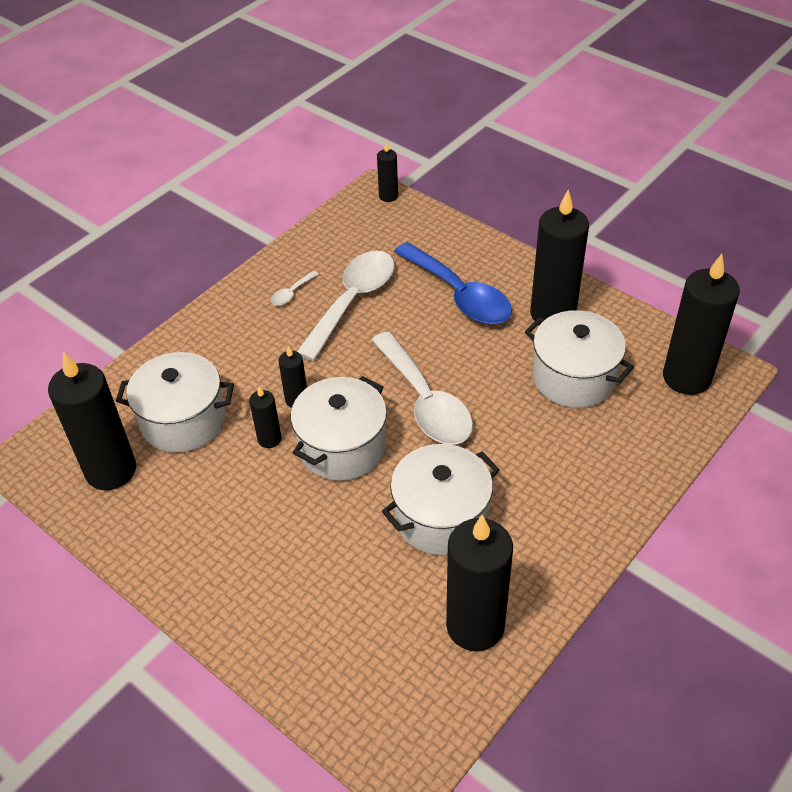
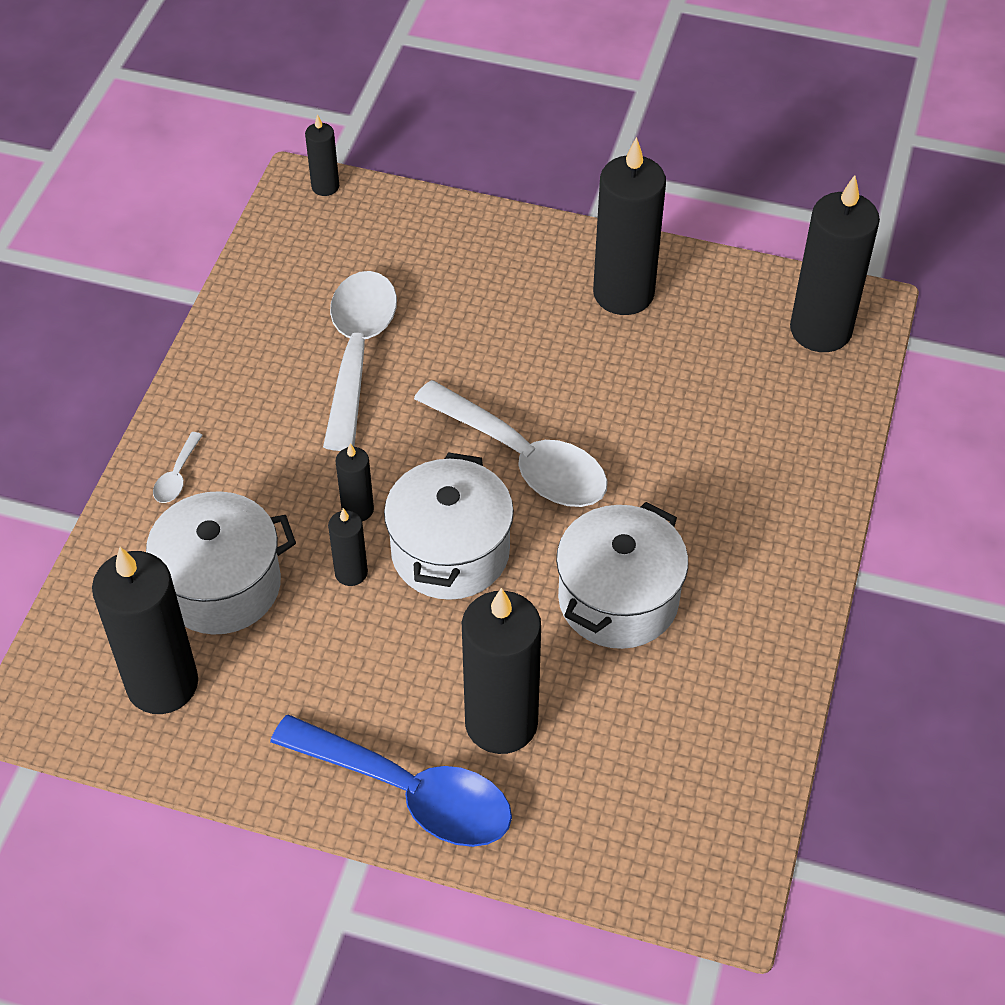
camera: 25 degrees left, 5 degrees up
(291, 293) = (268, 365): white spoon -> white spoon (177, 476)
(459, 295) = (493, 302): blue spoon -> blue spoon (409, 792)
(475, 626) = (722, 713): black candle -> black candle (501, 723)
(574, 377) = (689, 371): white pot -> none

